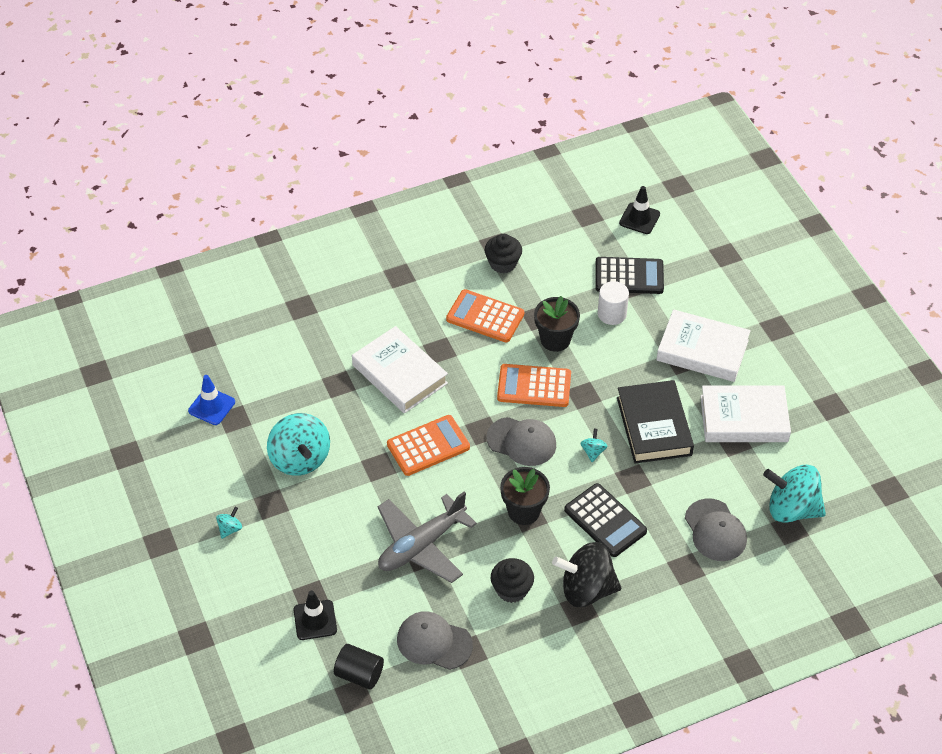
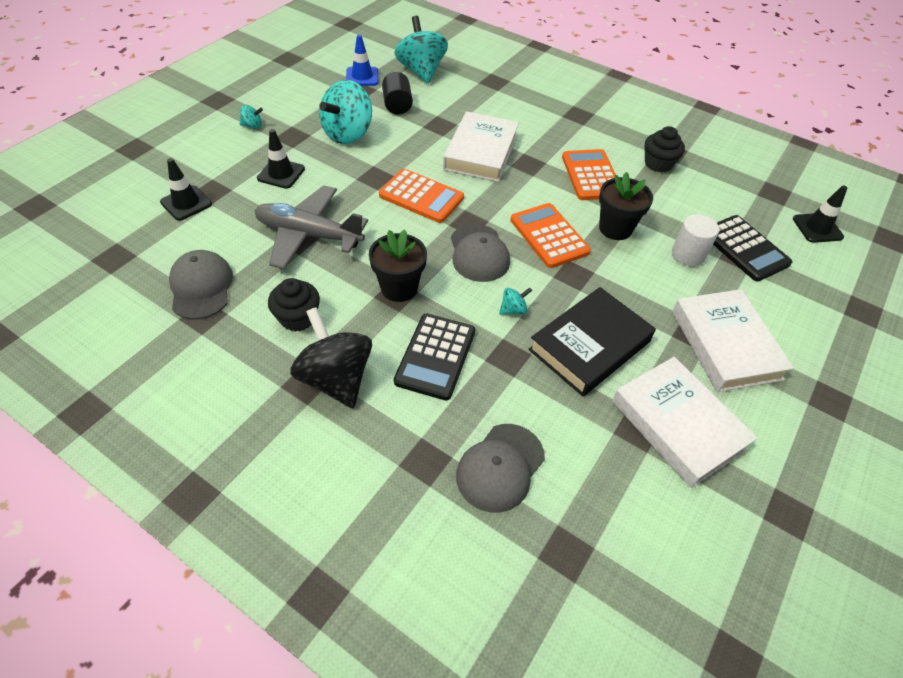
camera: 55 degrees right, 0 degrees up
(323, 534) = (281, 173): none -> black traffic cone
(359, 674) = (139, 252): black cylinder -> black cylinder (397, 105)
(791, 509) = (597, 540): turquoise spinning top -> turquoise spinning top (421, 71)

